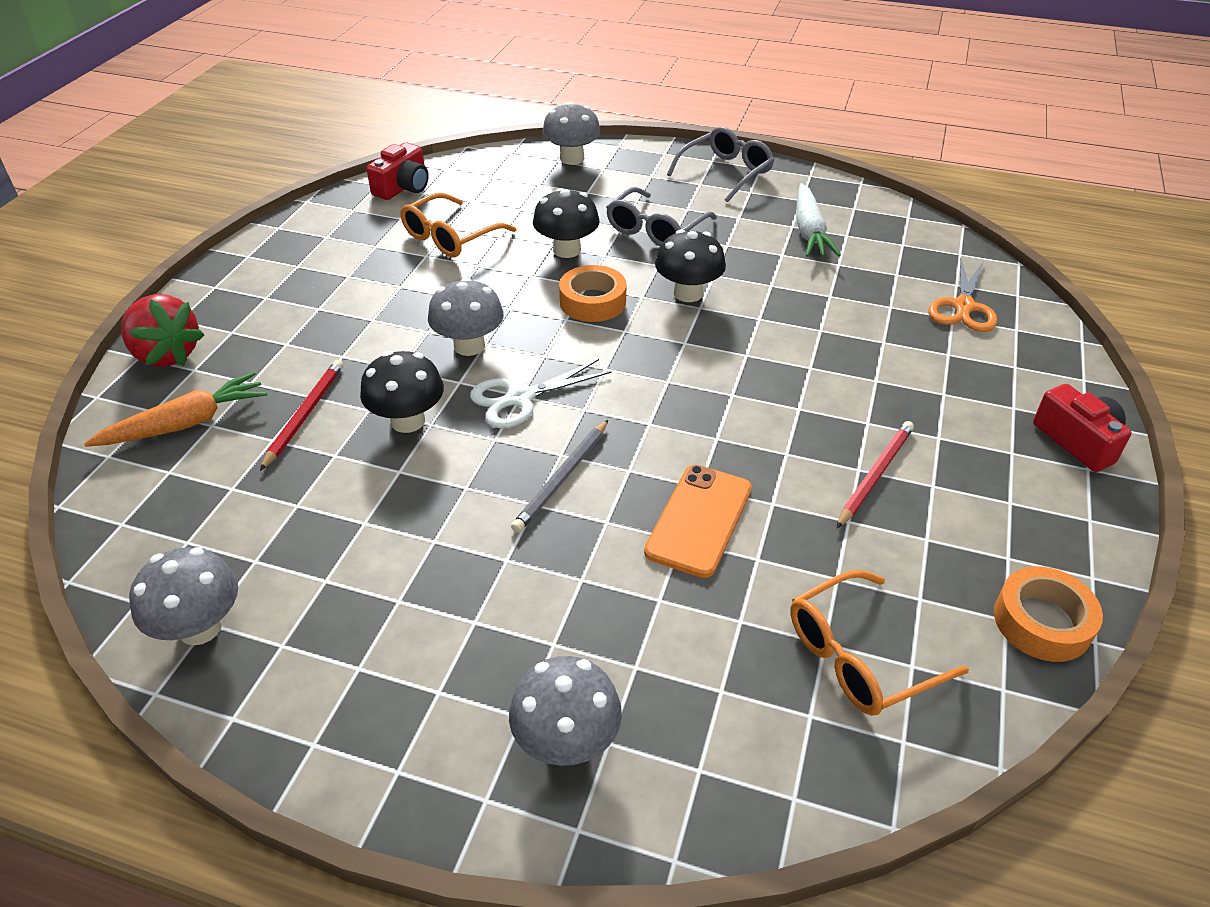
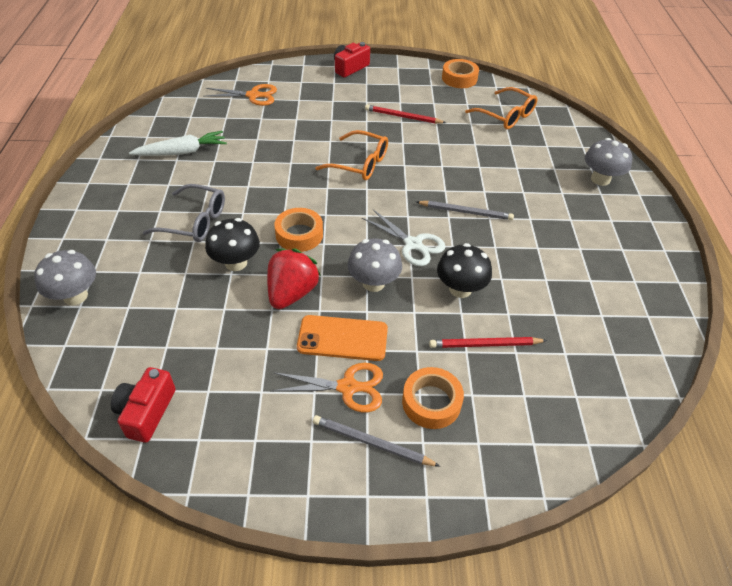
camera: 110 degrees left, 5 degrees up
(167, 355) = (473, 475): red strawberry -> red strawberry (292, 293)
(185, 424) = (533, 412): orange carrot -> none
(200, 627) = (653, 317): grey mushroom -> none
(261, 299) = (372, 443): none -> grey pencil
(268, 349) = (431, 402): none -> orange tape
(335, 297) = (347, 387): none -> orange scissors
(403, 187) = (146, 412): red camera -> red camera turned 90 degrees counterclockwise
(450, 237) = (233, 341): orange glasses -> orange glasses (359, 163)
(688, 293) = (274, 194): black mushroom -> none
(699, 520) = (464, 163): orange phone -> orange phone (342, 338)
(726, 172) = (98, 199): grey glasses -> none

